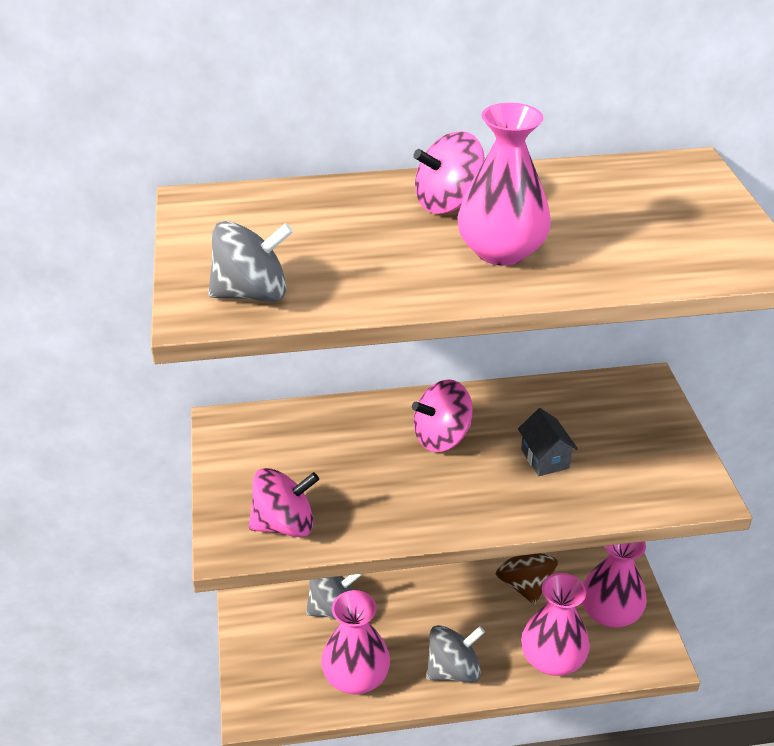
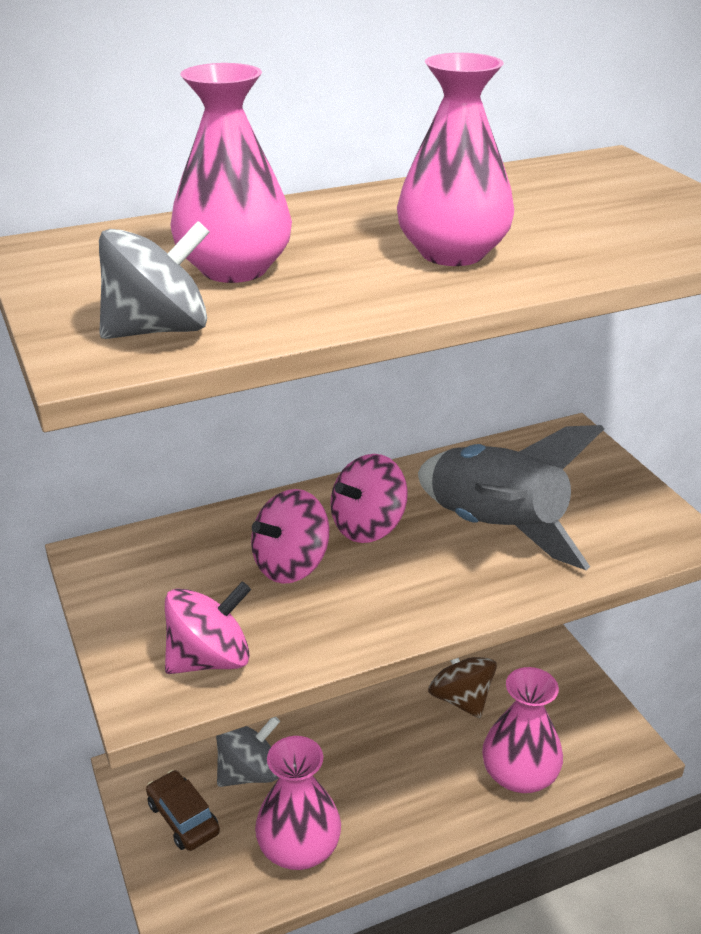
camera: 15 degrees left, 5 degrees down
(274, 633) = (183, 818): none -> brown car
(448, 203) = (362, 217): pink spinning top -> pink spinning top (291, 565)
(453, 670) = (412, 813): grey spinning top -> none
(545, 458) = (495, 529): grey house -> grey rocket
(610, 612) = (563, 709): pink vase -> pink vase (234, 269)

